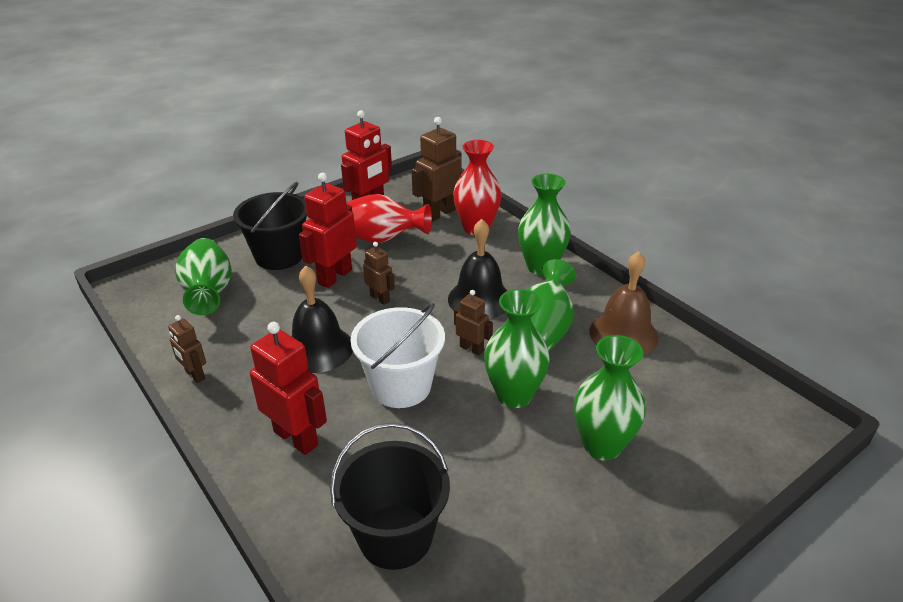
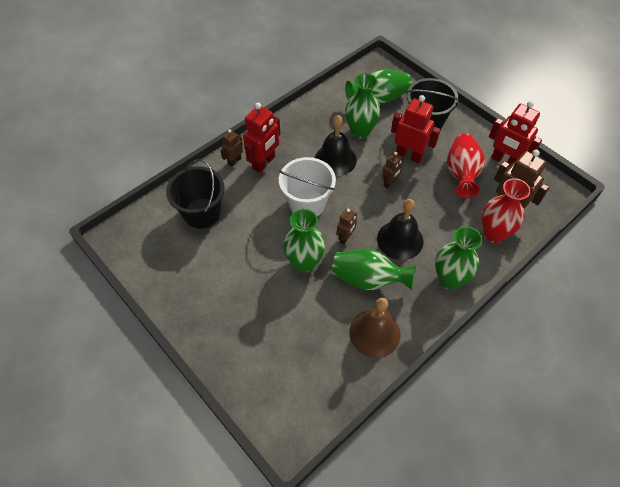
camera: 85 degrees right, 20 degrees up
(195, 375) = (307, 111): brown robot -> brown robot (234, 161)
(602, 445) = (264, 310): green vase -> green vase (360, 131)

